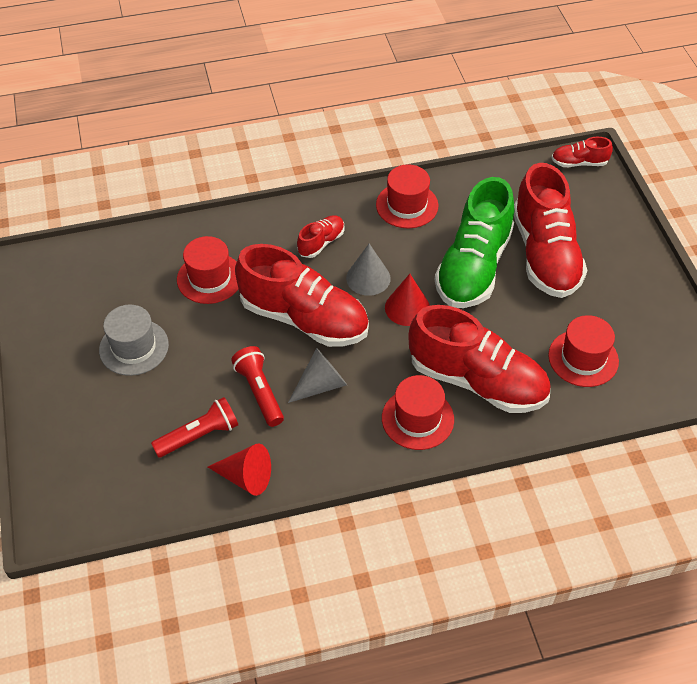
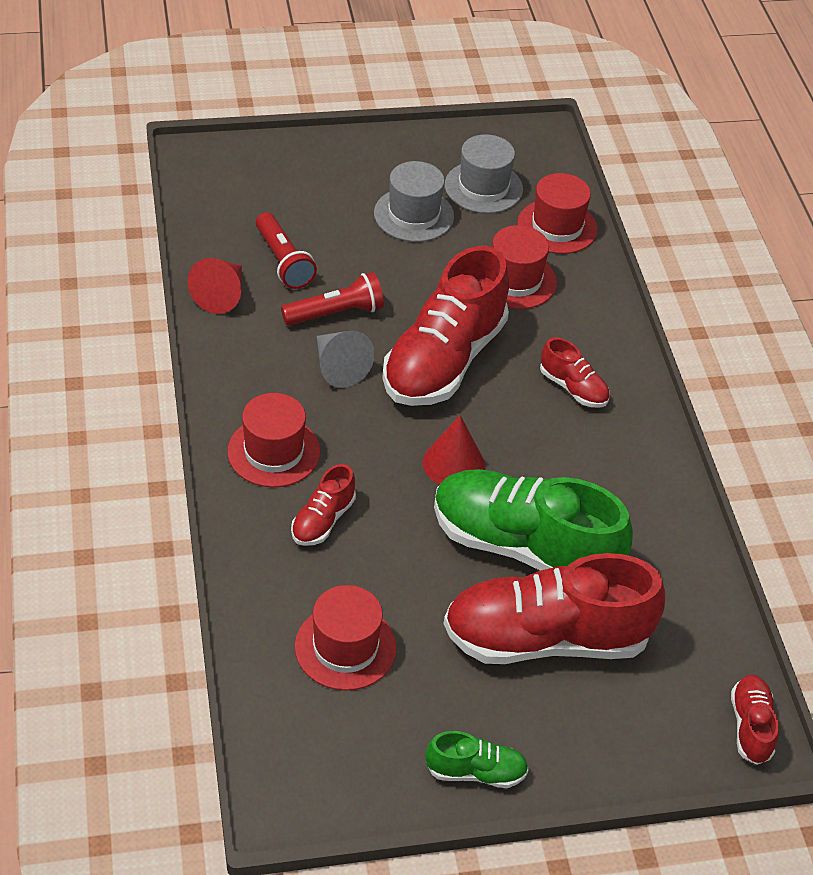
camera: 90 degrees right, 5 degrees down
(97, 302) = (483, 187): none -> grey hat
(368, 278) = (508, 429): grey cone -> none
(407, 205) = (645, 487): red hat -> red hat (557, 226)
(477, 381) = (323, 520): red shoe -> red shoe, size x0.46
(653, 285) = (475, 772): none -> green shoe

